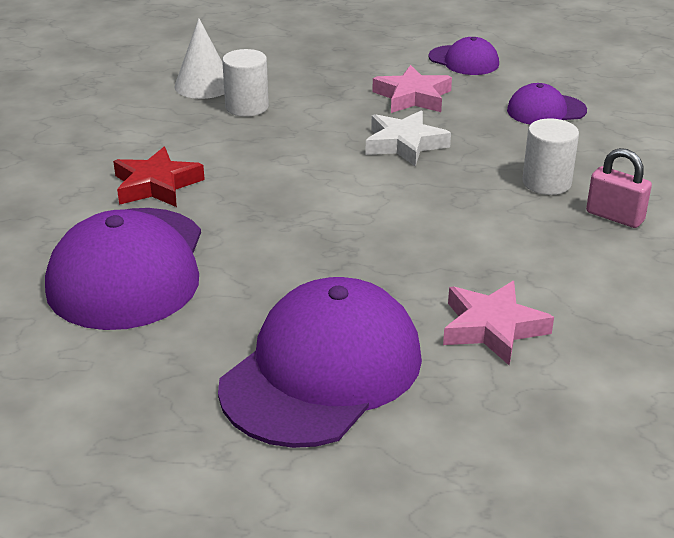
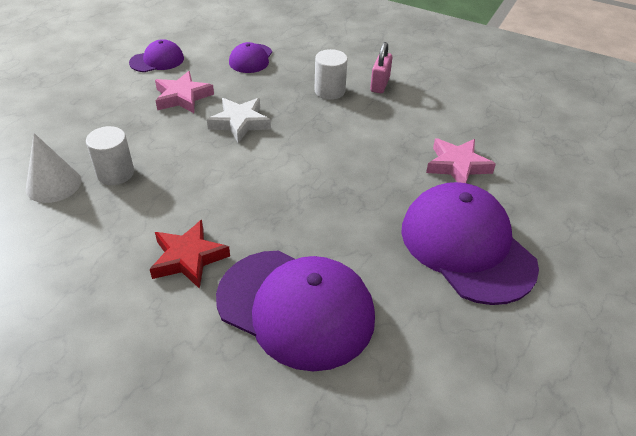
camera: 65 degrees left, 10 degrees up
(615, 216) = (380, 84): pink padlock -> pink padlock turned 45 degrees counterclockwise

